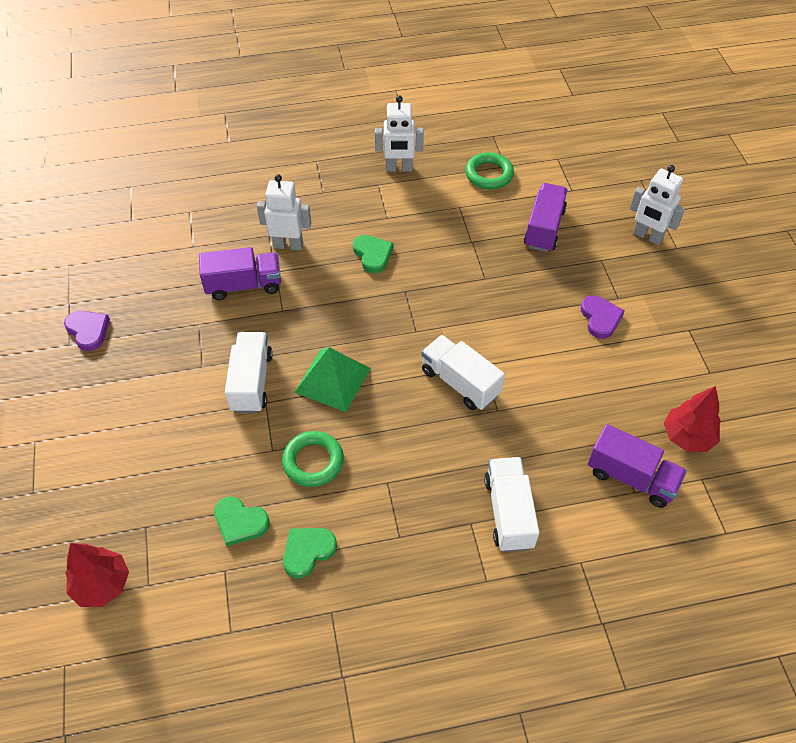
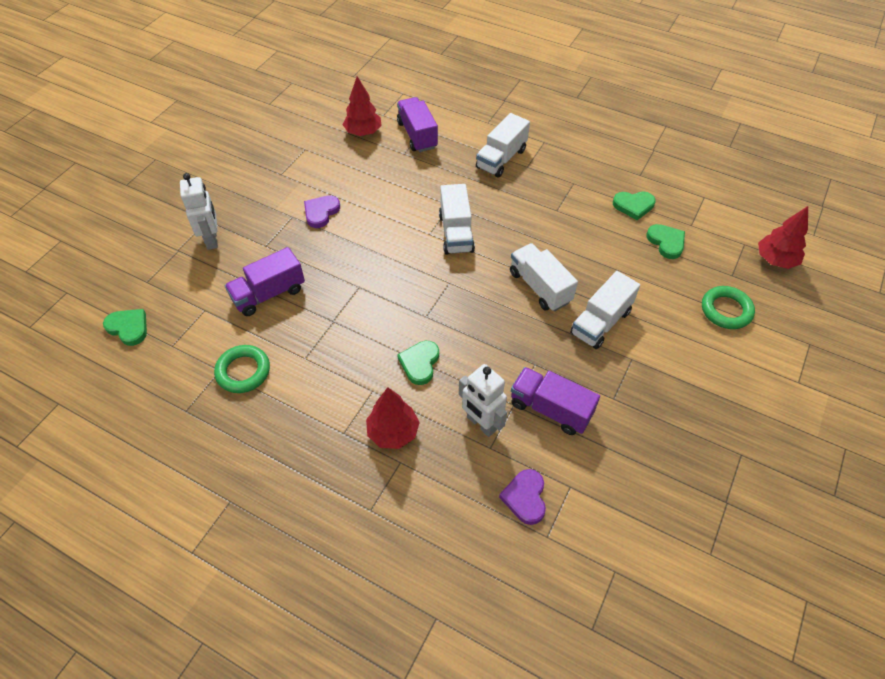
camera: 140 degrees left, 0 degrees up
(88, 331) = (717, 457): purple heart -> purple heart (525, 497)
(313, 461) = (594, 247): green ring -> green ring (726, 310)
(332, 380) = (540, 287): green pyramid -> white truck
(345, 204) = (393, 432): none -> red tree
(399, 168) = (306, 437): white robot -> none
(602, 149) = (128, 328): none -> green heart

